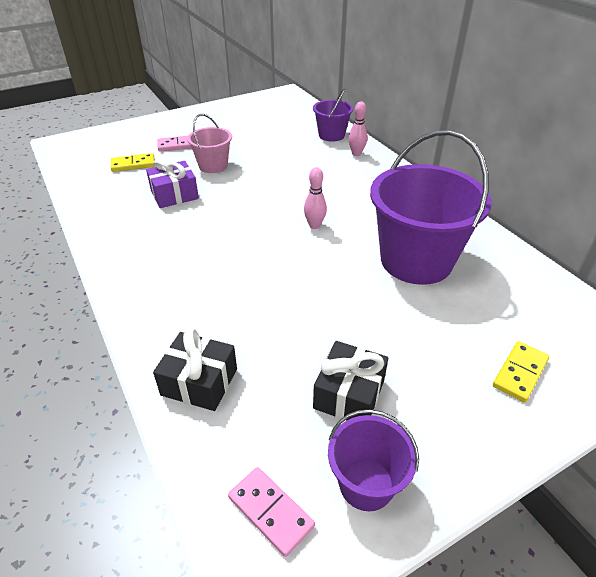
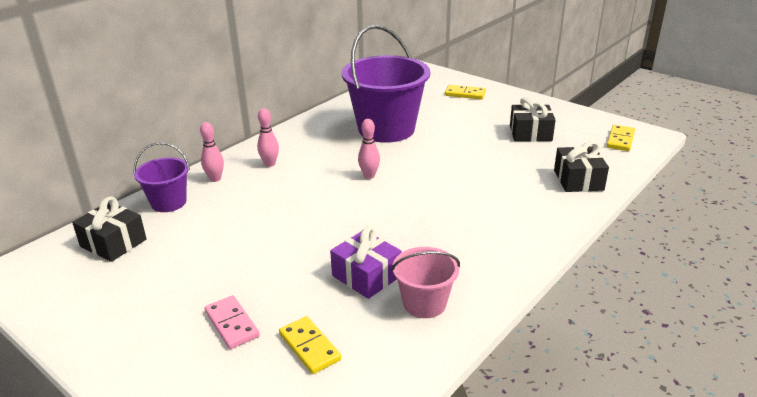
camera: 110 degrees left, 10 degrees down
(213, 166) = (282, 269): pink bucket -> pink bucket (424, 303)
(271, 511) = (620, 140): pink domino -> yellow domino
(293, 117) = (113, 243): none -> black gift
(366, 484) = (576, 121): purple bucket -> none
(369, 179) = (270, 164): none -> pink bowling pin

